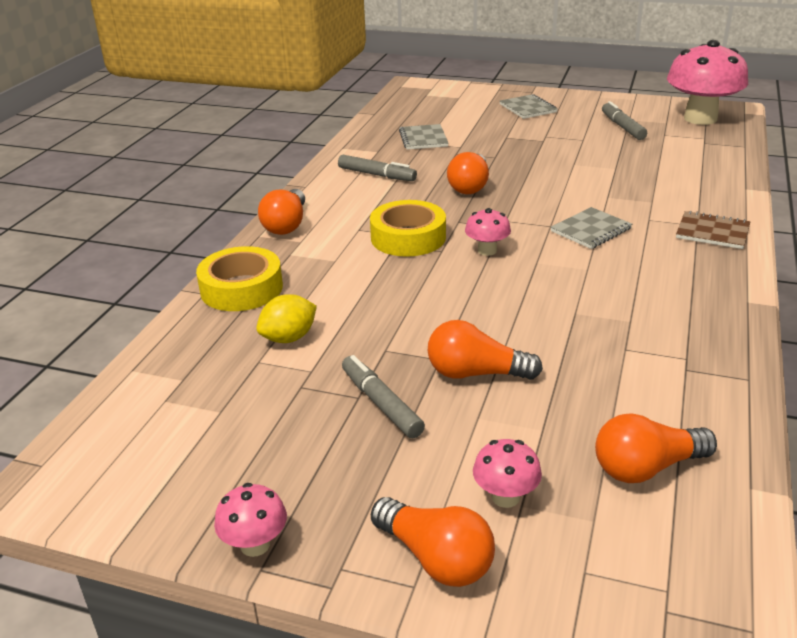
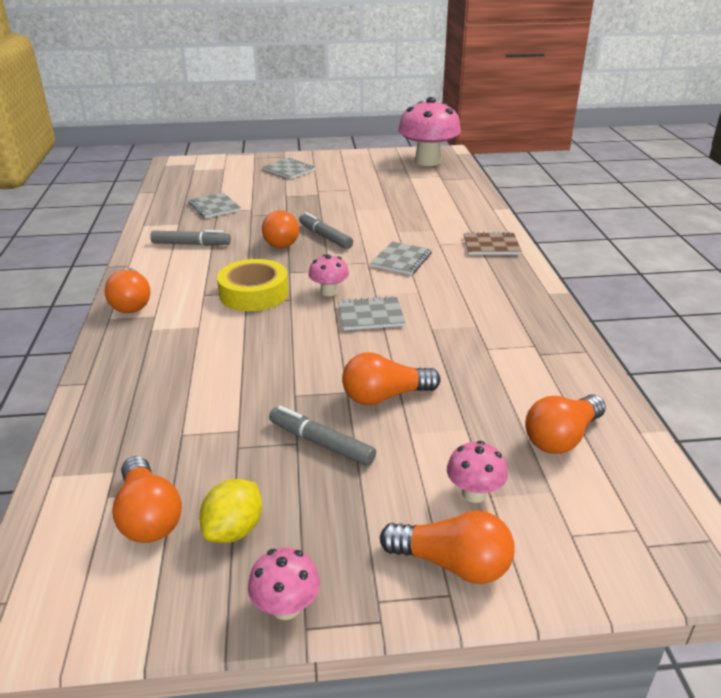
camera: 25 degrees left, 0 degrees up
(187, 428) = (148, 516): none -> orange light bulb
(241, 288) = (122, 370): yellow tape -> none
(289, 338) = (198, 405): yellow lemon -> yellow lemon (234, 530)
(516, 285) = (370, 315): none -> grey notebook
(622, 127) = (374, 175): grey marker -> grey marker (325, 237)

